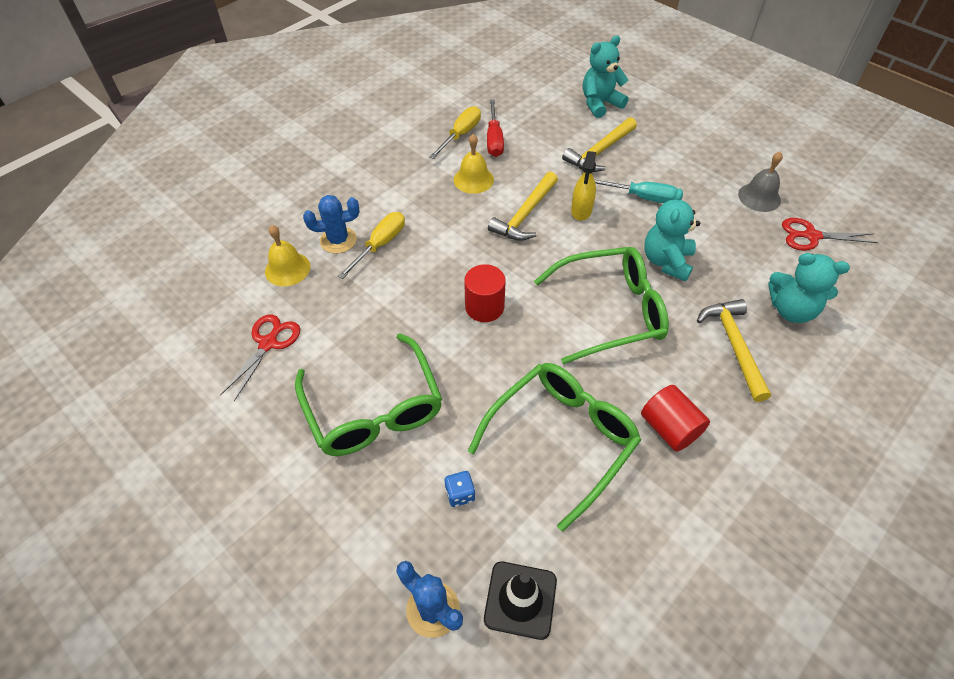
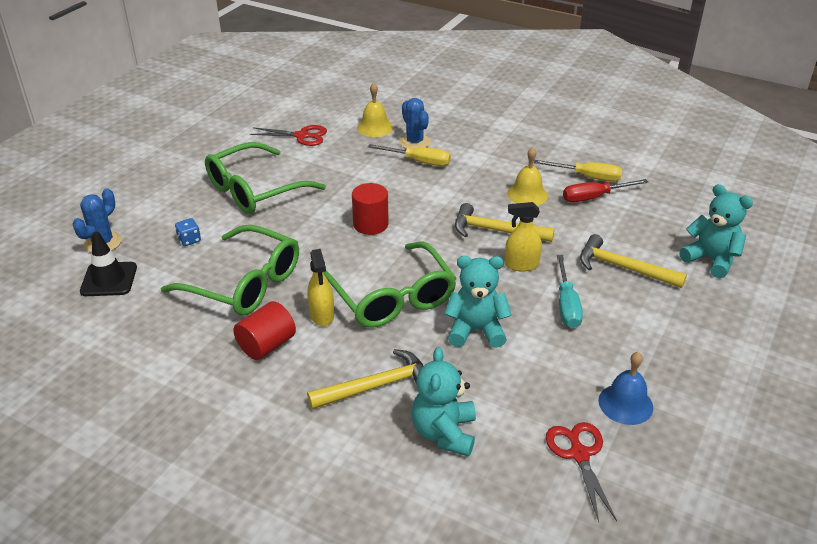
camera: 75 degrees right, 15 degrees down
(628, 373) = (322, 315): none -> yellow spray bottle
(759, 197) = (625, 404): grey bell -> blue bell

